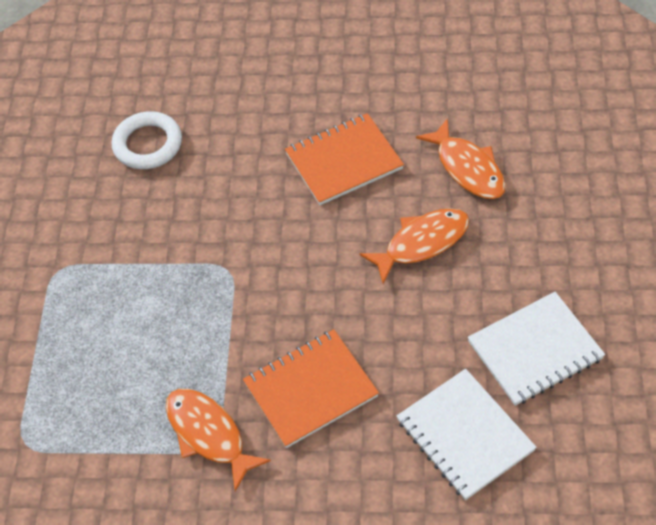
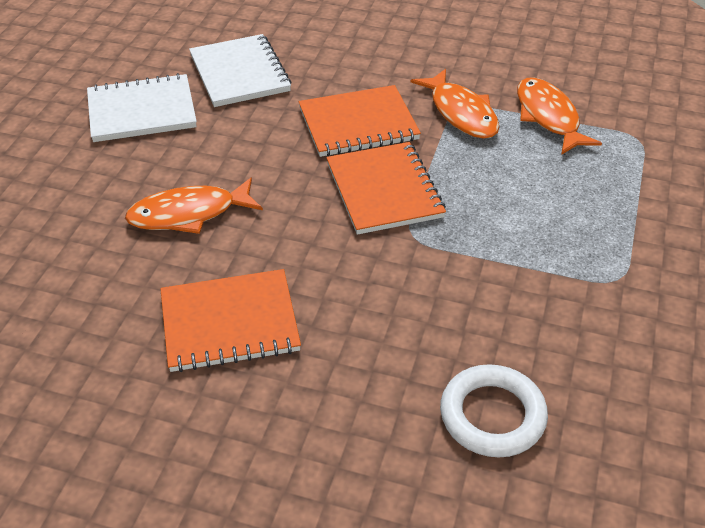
camera: 170 degrees left, 10 degrees down
(263, 311) = (384, 190): none -> orange notebook
(467, 168) = (87, 278): orange fish -> orange fish (548, 117)

